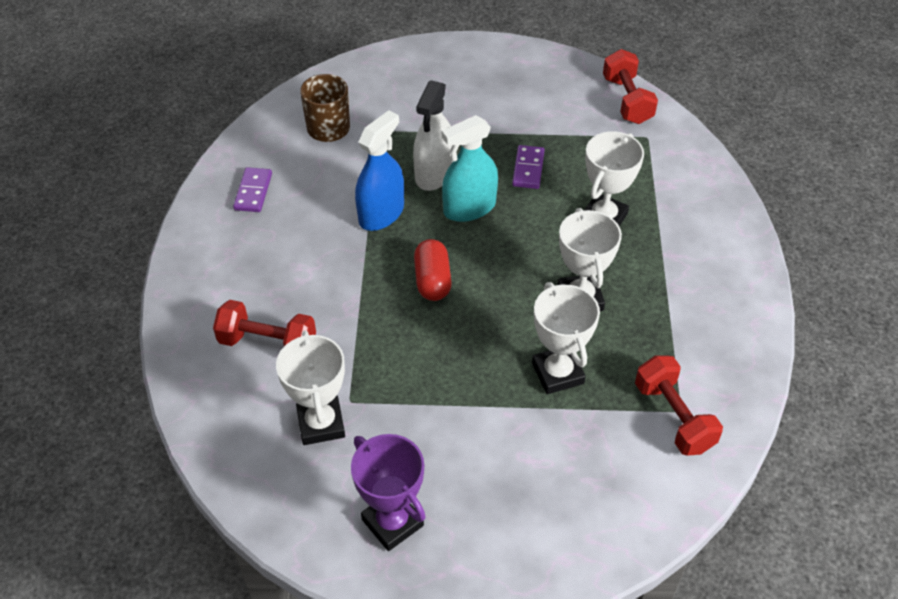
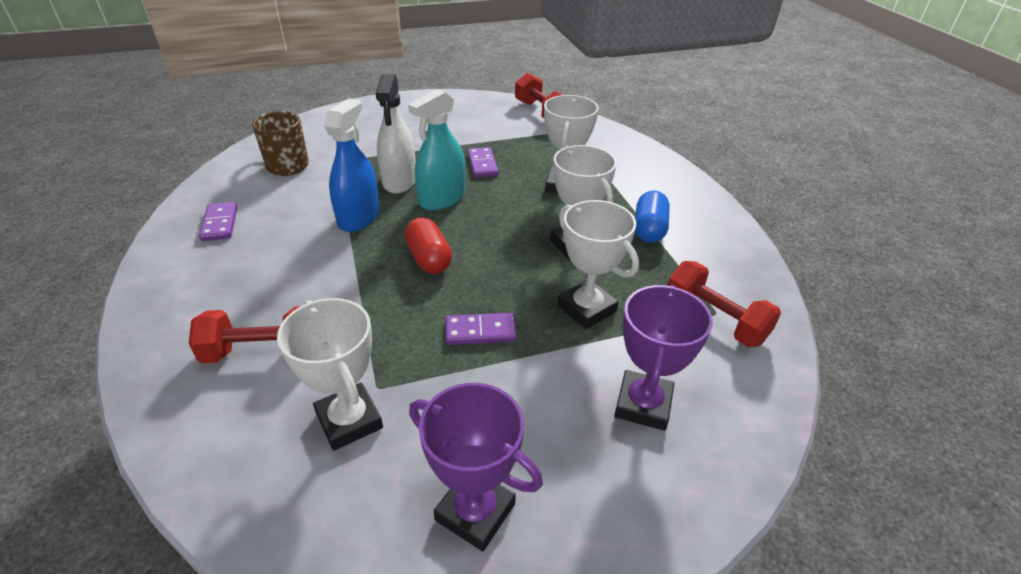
camera: 20 degrees left, 10 degrees down
(452, 371) = (480, 331): none -> purple domino
(562, 478) = (643, 404): none -> purple trophy
(666, 297) = (649, 229): none -> blue capsule

